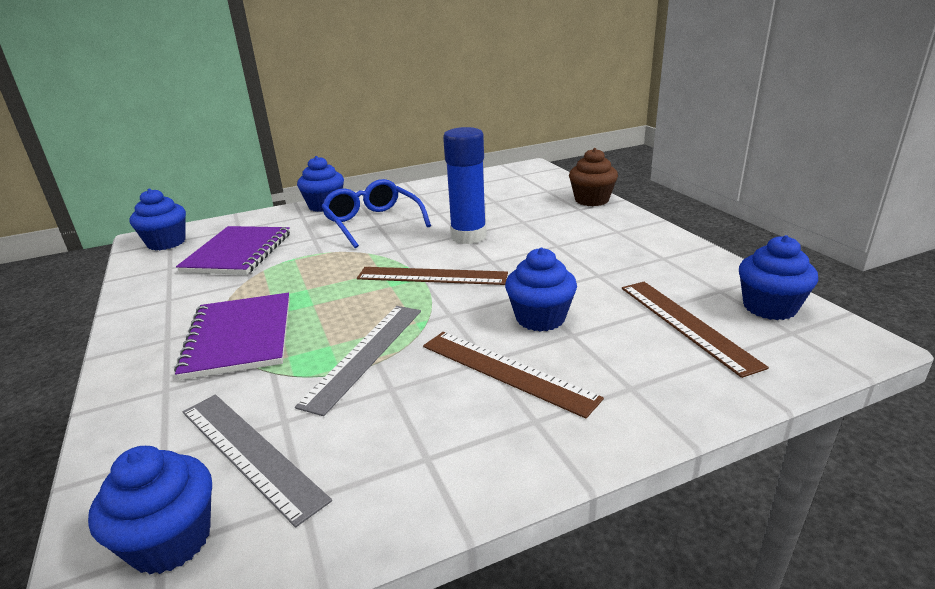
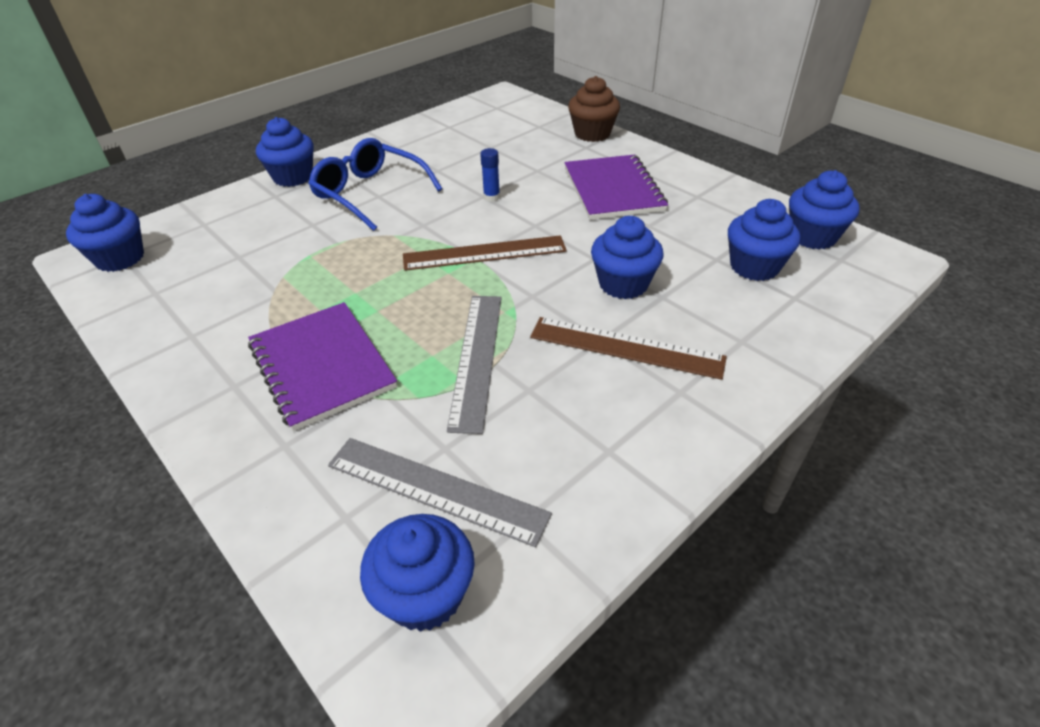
camera: 20 degrees left, 15 degrees up
(238, 252) = (231, 258): purple notebook -> purple notebook (613, 189)
(468, 236) = (491, 197): blue glue stick -> blue glue stick, size x0.42
(686, 324) = (754, 267): brown ruler -> blue cupcake

